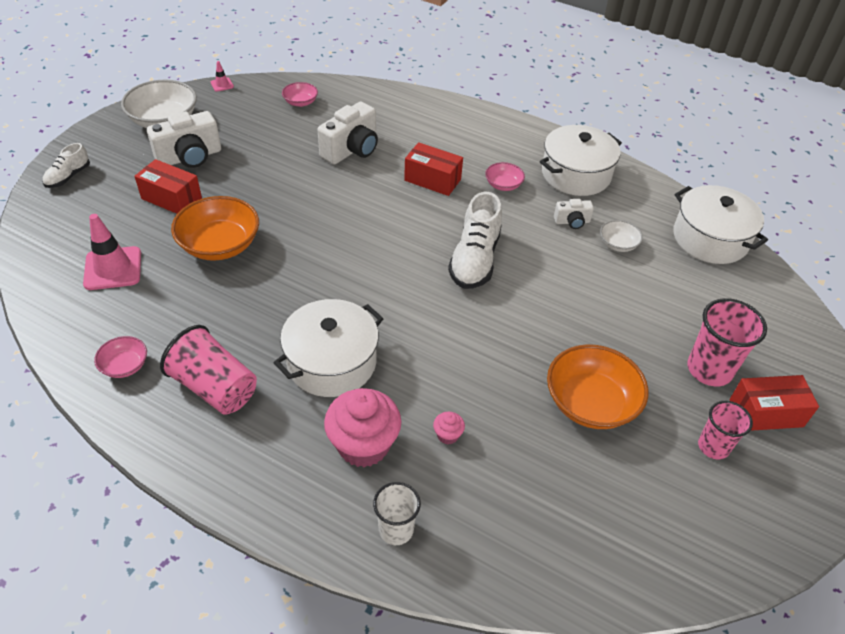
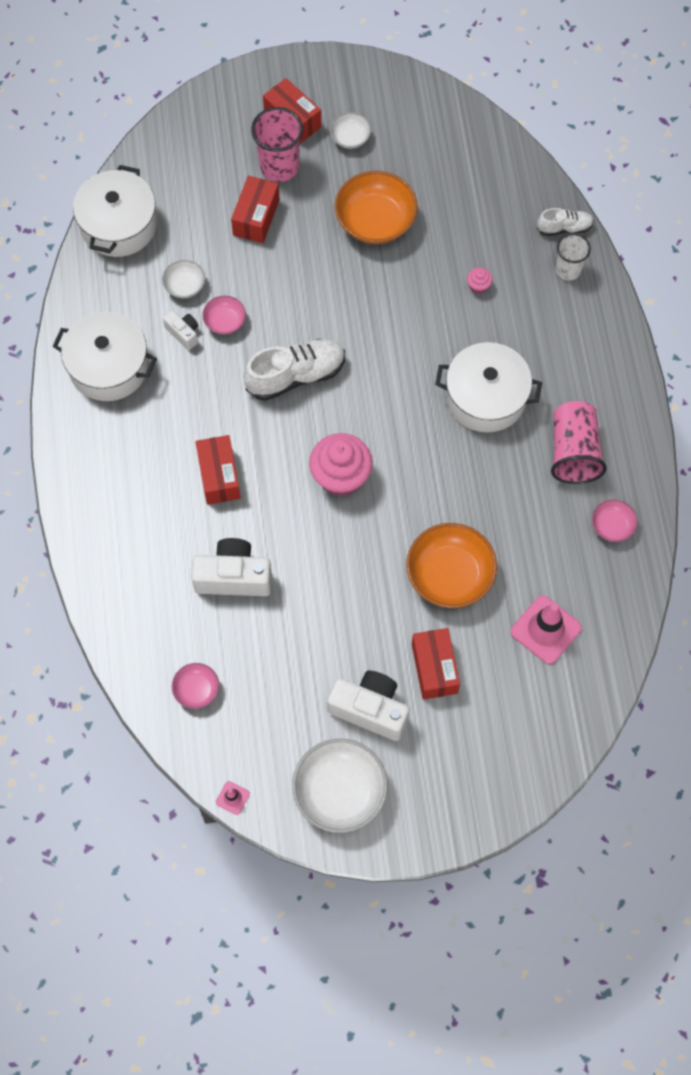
camera: 125 degrees left, 20 degrees up
(68, 177) = (489, 788): white shoe -> white shoe (564, 228)
(363, 445) = (530, 328): pink cupcake -> pink cupcake (341, 477)
(503, 185) = (176, 415): pink bowl -> pink bowl (225, 321)
(658, 321) = (256, 217): none -> red box
(713, 446) = (350, 138): pink cup -> white bowl

